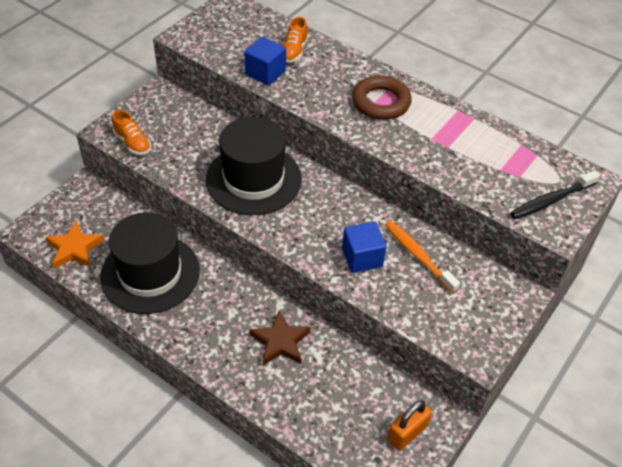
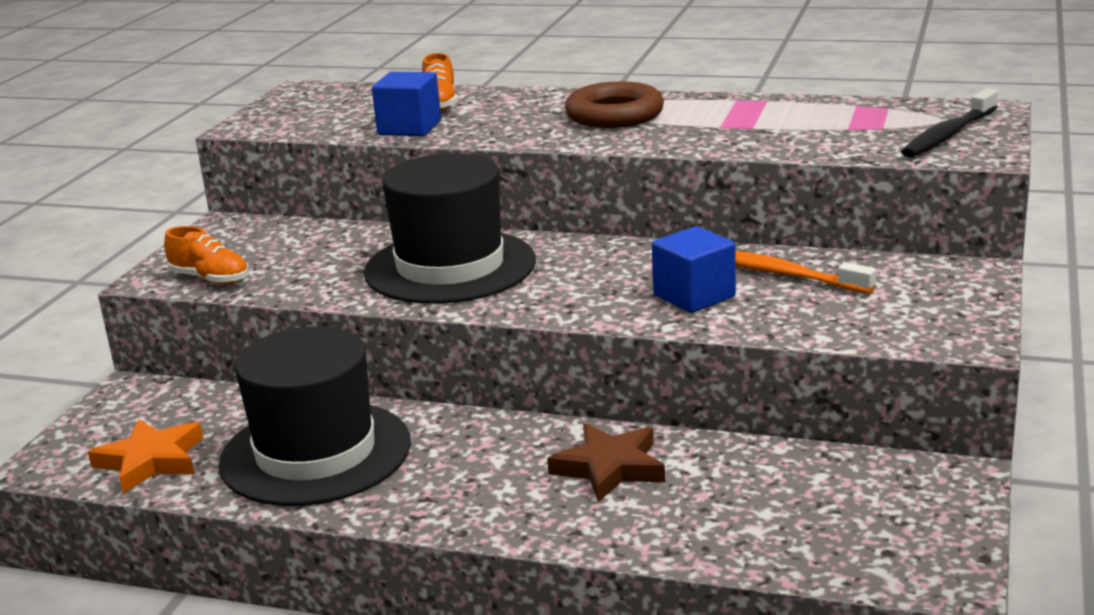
camera: 15 degrees left, 25 degrees down
(407, 433) = (911, 507): orange padlock -> none

